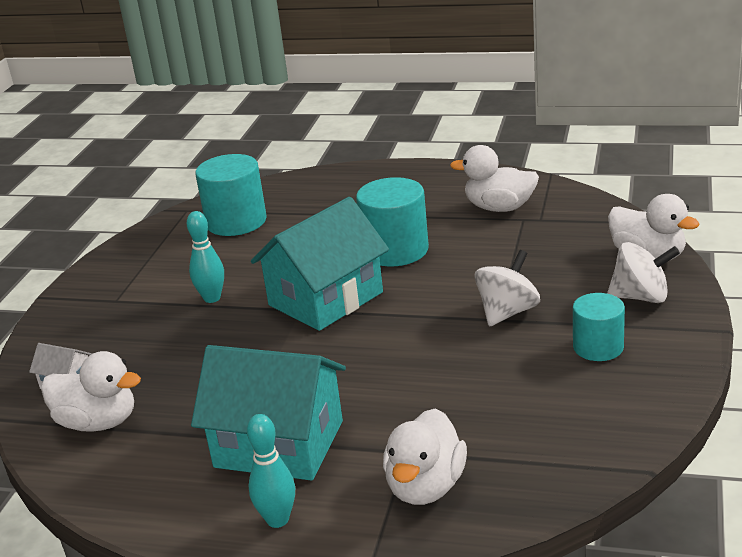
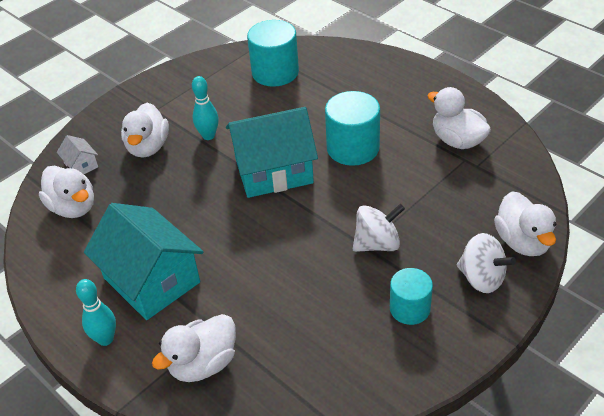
camera: 30 degrees right, 15 degrees up
(143, 334) = (148, 147): none -> white duck

